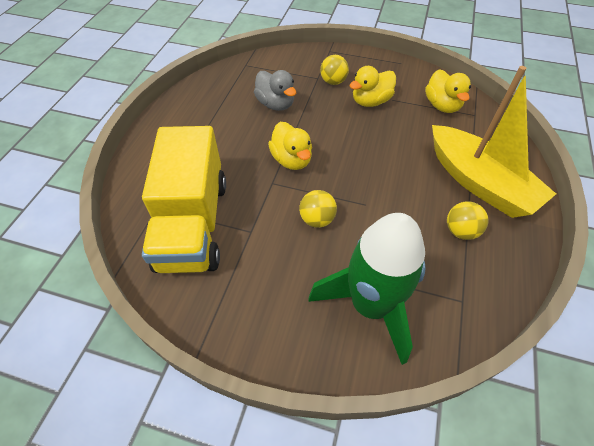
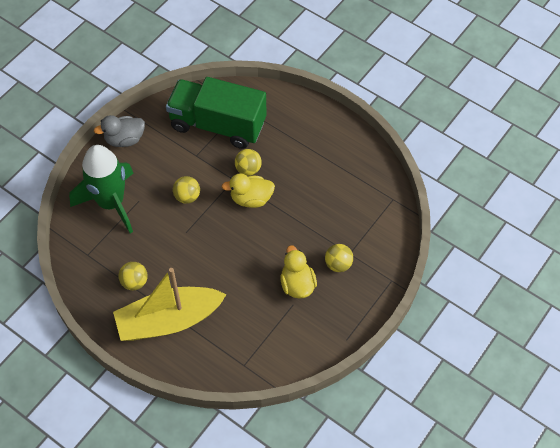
camera: 110 degrees right, 5 degrees up
(193, 223) = (218, 125): yellow truck -> green truck
(252, 173) = (248, 169): none -> yellow ball
(275, 104) = (323, 207): grey duck -> grey duck (124, 139)
(442, 105) = (267, 343): yellow duck -> none

